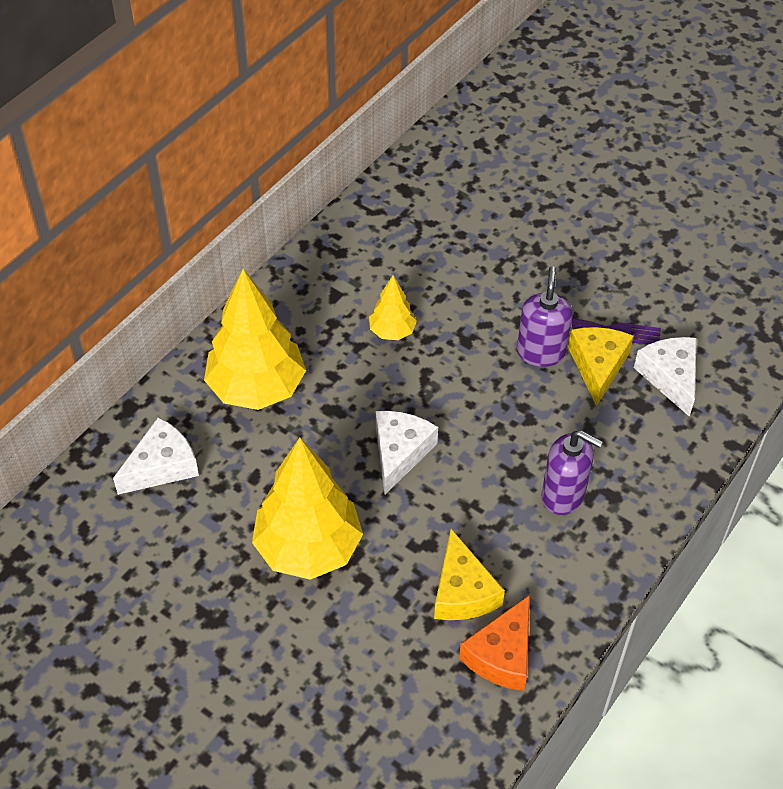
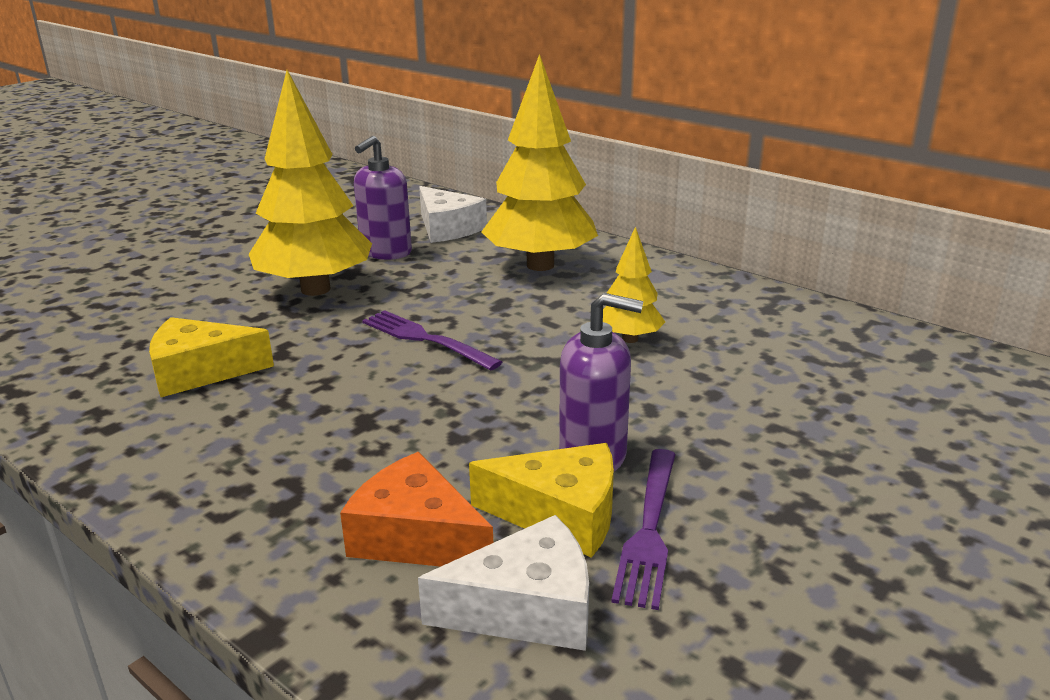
camera: 95 degrees right, 25 degrees down
(400, 453) = (426, 339): white cheese -> purple fork
(501, 654) = (93, 393): orange cheese -> orange cheese (416, 537)
(563, 495) = (305, 457): purple soap dispenser -> purple soap dispenser (386, 252)

